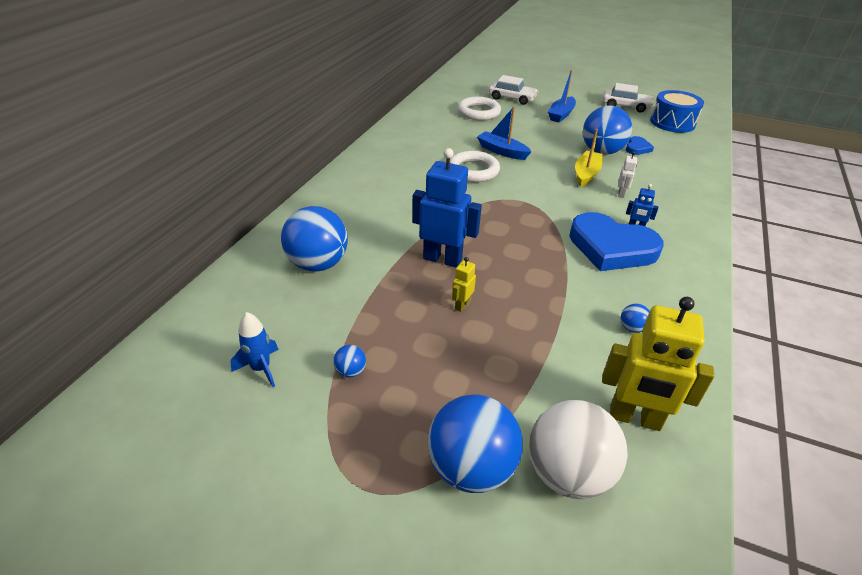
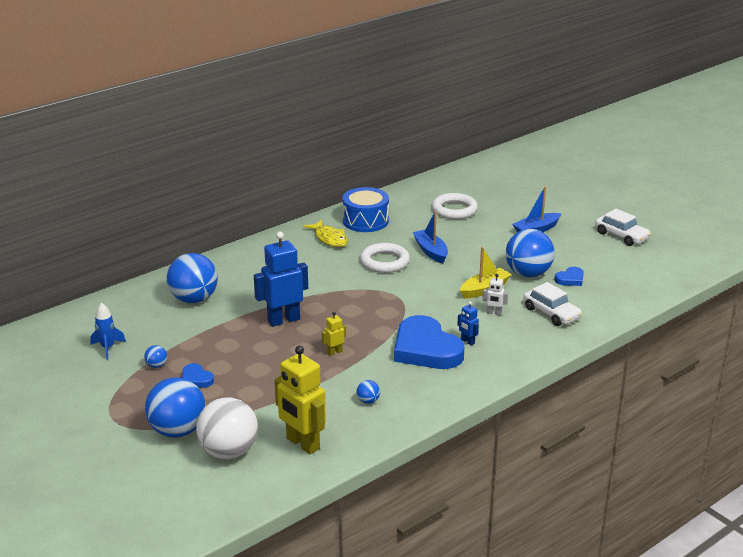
camera: 30 degrees right, 10 degrees down
(398, 161) = (329, 238): none -> yellow fish
(419, 372) = (196, 379): none -> blue heart
(442, 259) = (283, 320): blue robot -> blue robot turned 75 degrees counterclockwise
(461, 305) = (264, 352): yellow robot -> yellow robot (334, 352)
(512, 98) = (506, 202): white car -> white car (551, 313)
(621, 194) = (494, 313): white robot -> white robot turned 60 degrees clockwise
(672, 123) = (649, 264): blue drum -> blue drum (365, 221)

